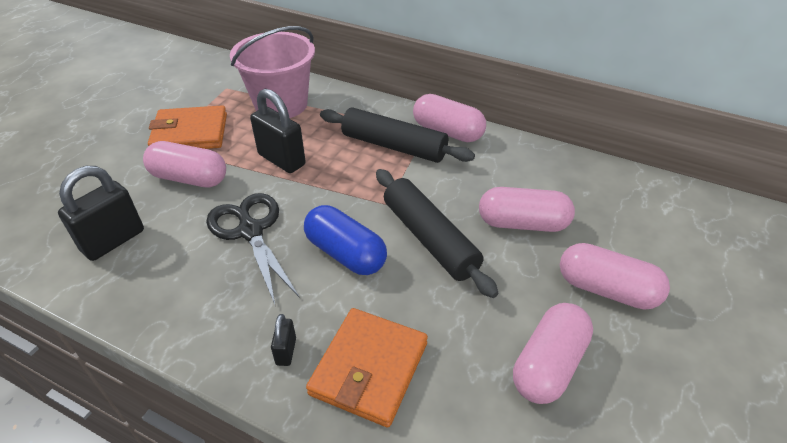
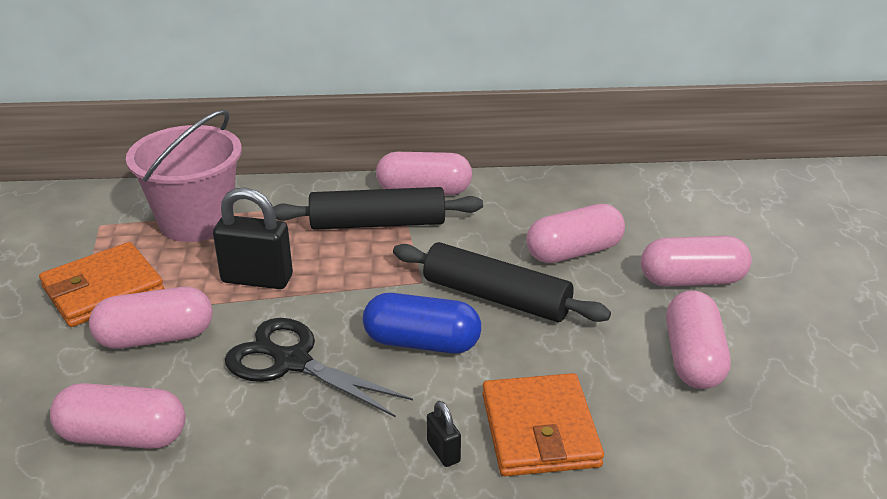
camera: 30 degrees left, 10 degrees down
(113, 241) = (123, 436): black padlock -> pink capsule

